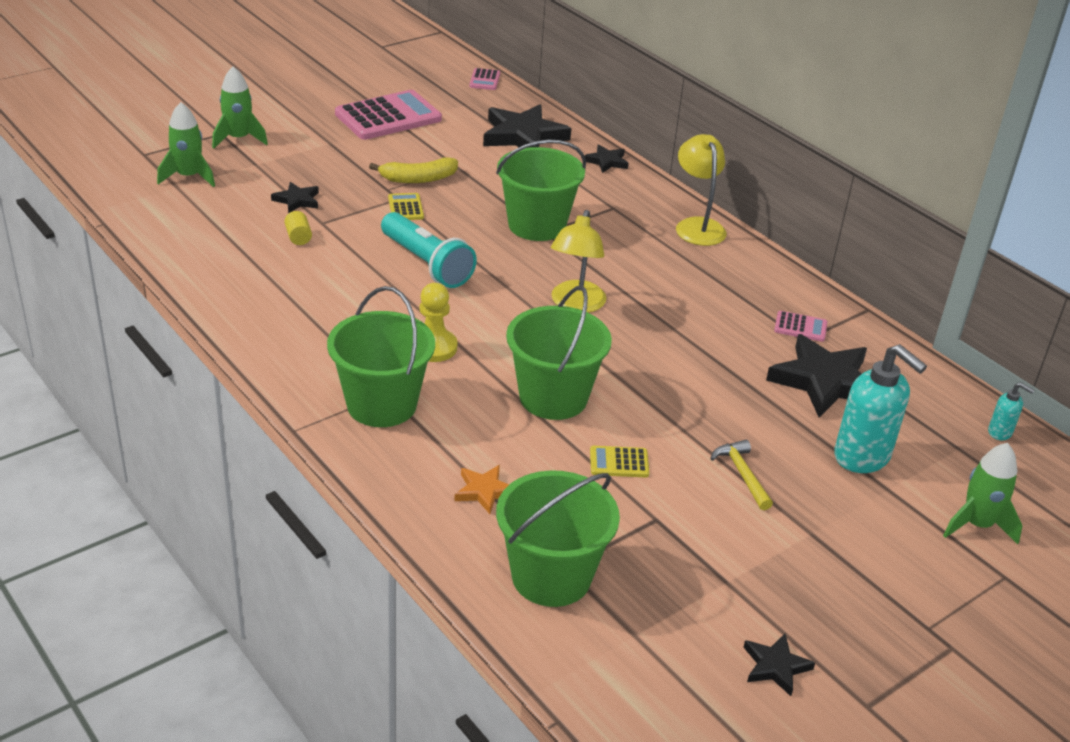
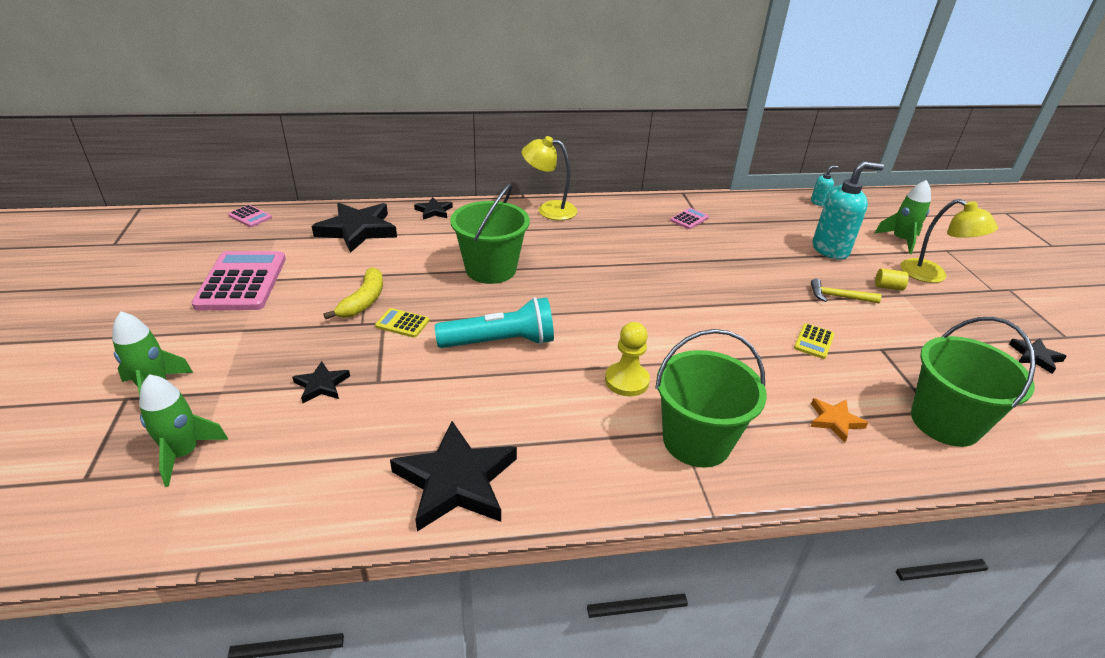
camera: 60 degrees left, 0 degrees up
(298, 237) = (389, 406): yellow cylinder -> yellow cylinder (888, 287)
(553, 397) = (724, 343): green bucket -> none
(575, 304) = (610, 290): yellow lamp -> yellow lamp (932, 275)
(824, 381) = (750, 233): black star -> black star (456, 481)

